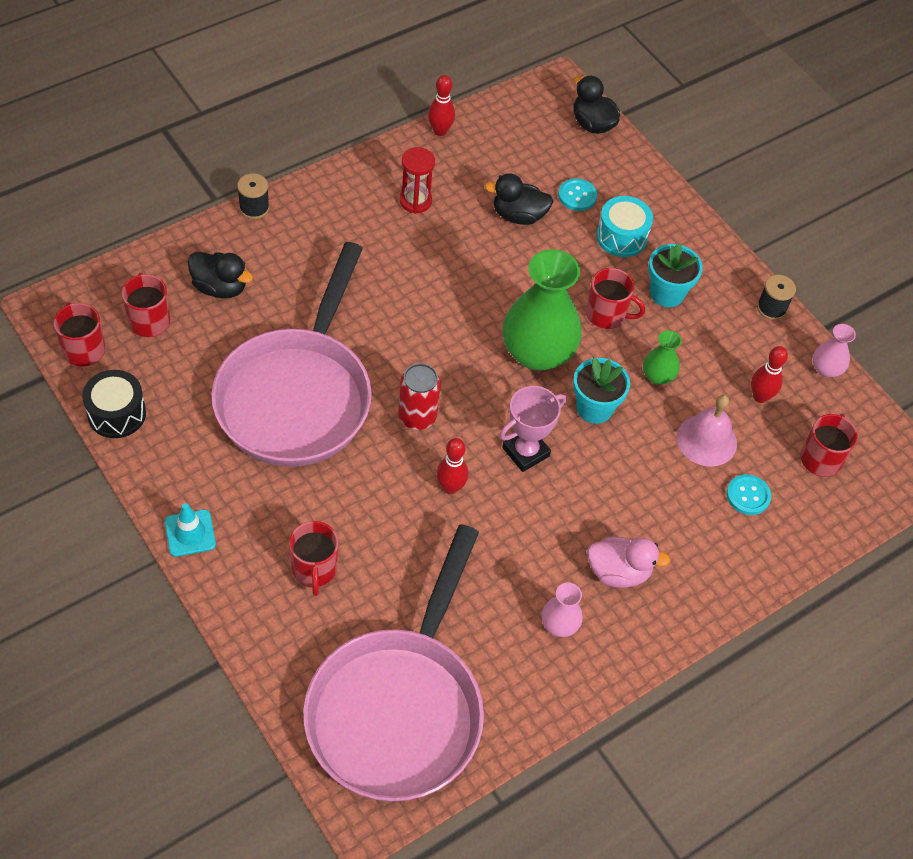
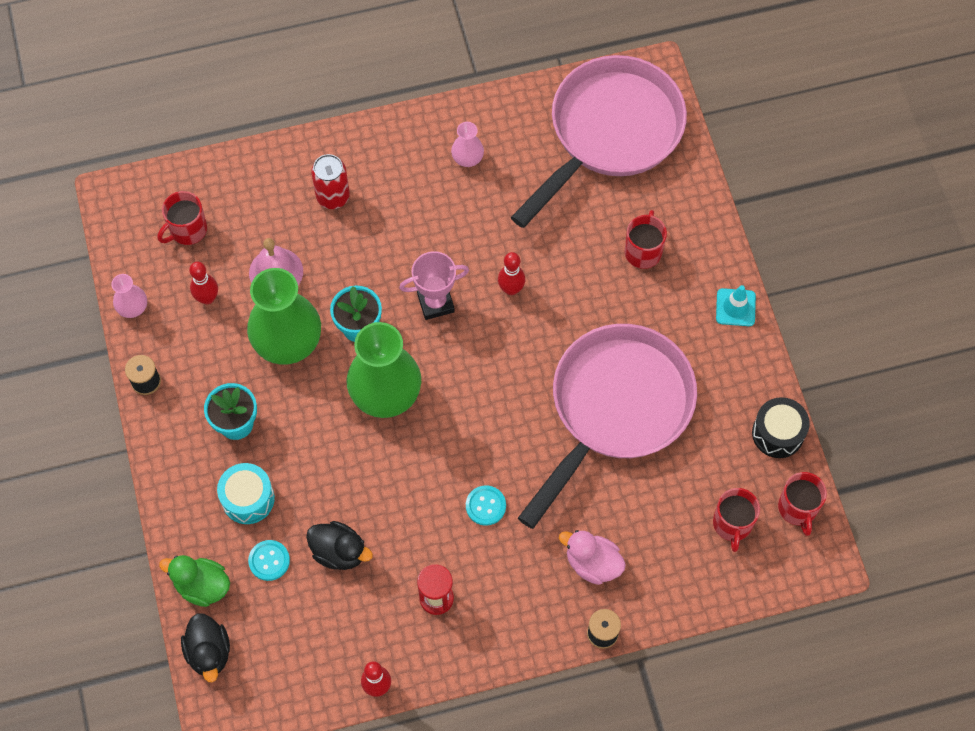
camera: 155 degrees left, 10 degrees up
(220, 287) = (658, 544): black duck -> none
(417, 416) = (516, 360): red can -> red can (333, 196)
(607, 314) = (304, 416): red mug -> none
(618, 572) = (403, 184): pink duck -> pink duck (592, 563)
(624, 166) = (202, 586): none -> green duck
(657, 376) = (288, 342): green vase -> green vase, size x2.14
(748, 495) = (267, 216): turquoise button -> turquoise button (485, 506)

